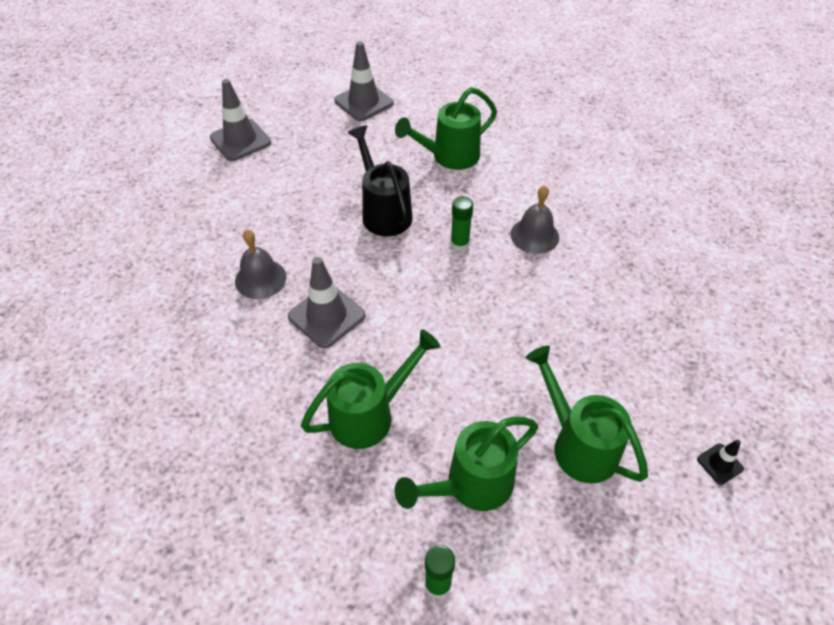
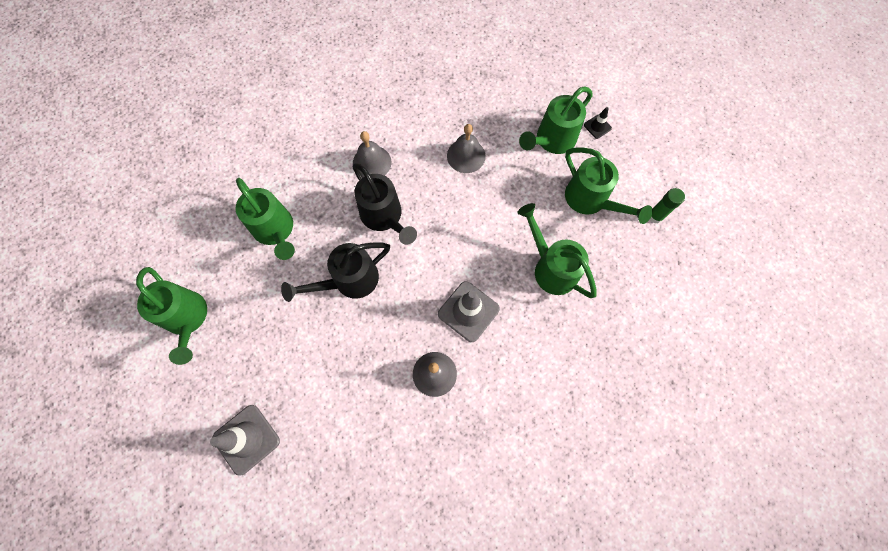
camera: 95 degrees left, 20 degrees up
(363, 102) = (187, 319): grey traffic cone -> green watering can
(459, 244) = (384, 217): green glue stick -> black watering can
(547, 332) = (466, 155): none -> grey bell
(720, 464) = (552, 68): black traffic cone -> black traffic cone (597, 126)

